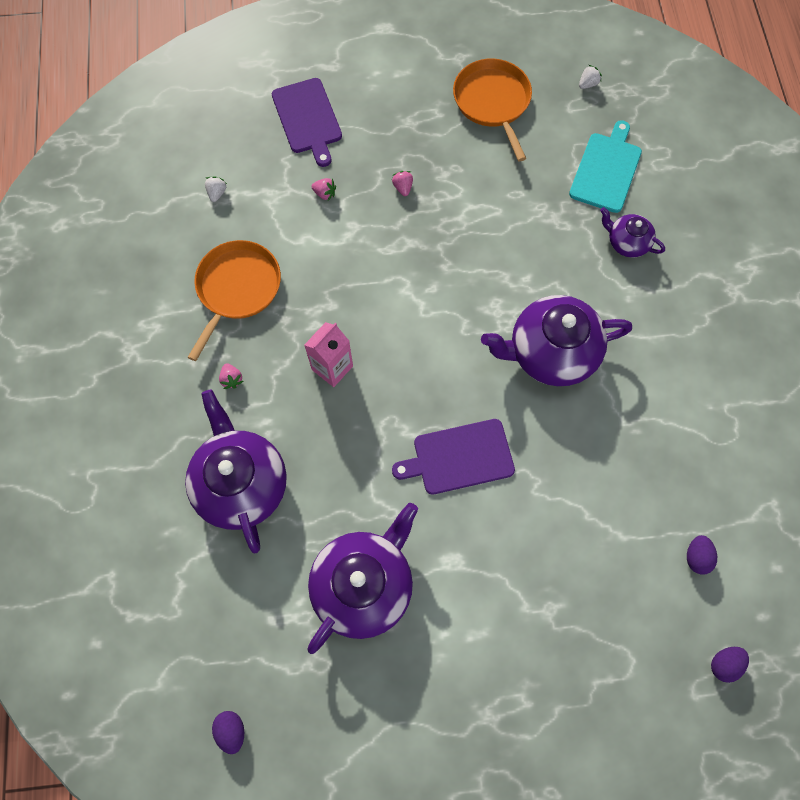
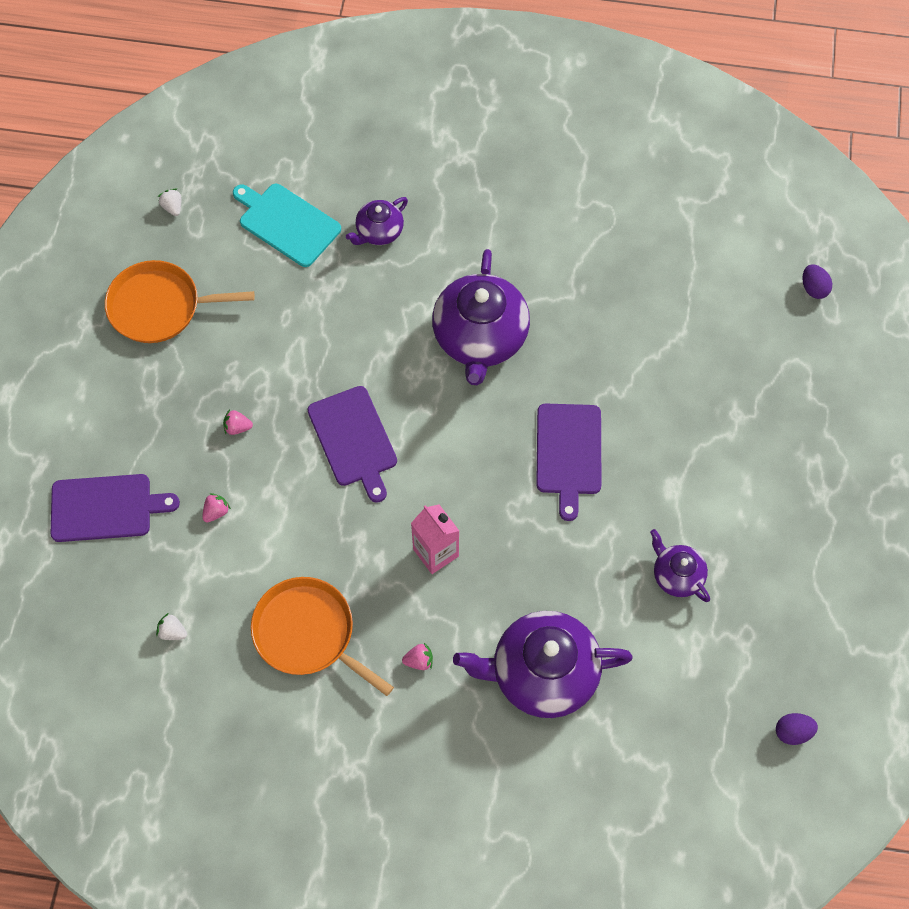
camera: 75 degrees left, 5 degrees down
(364, 584) = (677, 575): purple teapot -> purple teapot, size x0.51
(418, 276) = (354, 440): none -> purple cutting board
(696, 557) = (715, 278): purple egg -> none

